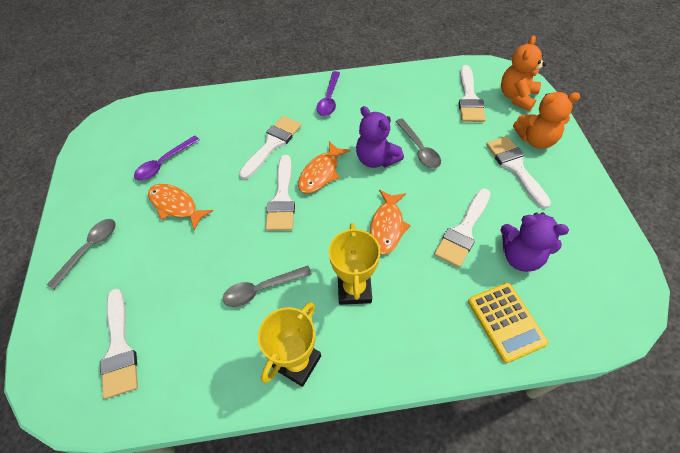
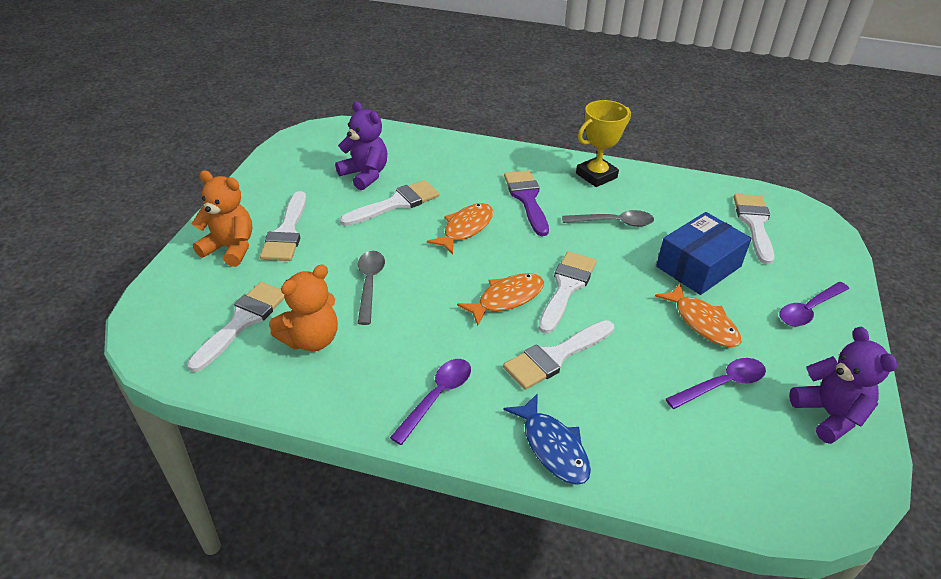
camera: 160 degrees left, 15 degrees down
(90, 249) = (808, 310): grey spoon -> purple spoon
(178, 262) = (698, 266): none -> blue box
(257, 97) = (552, 447): none -> blue fish
(354, 289) = (527, 198): yellow trophy -> purple brush
(376, 159) = (430, 291): purple teddy bear -> purple teddy bear (829, 415)
(506, 322) = (418, 149): yellow calculator -> none
(516, 97) = (182, 301): orange teddy bear -> orange teddy bear (311, 339)

